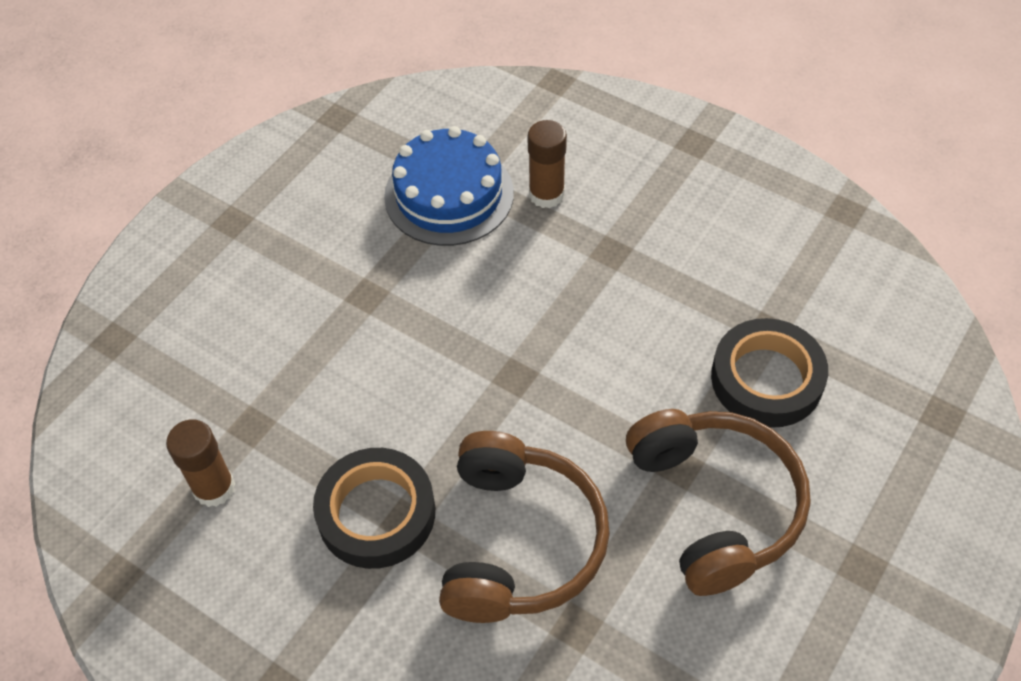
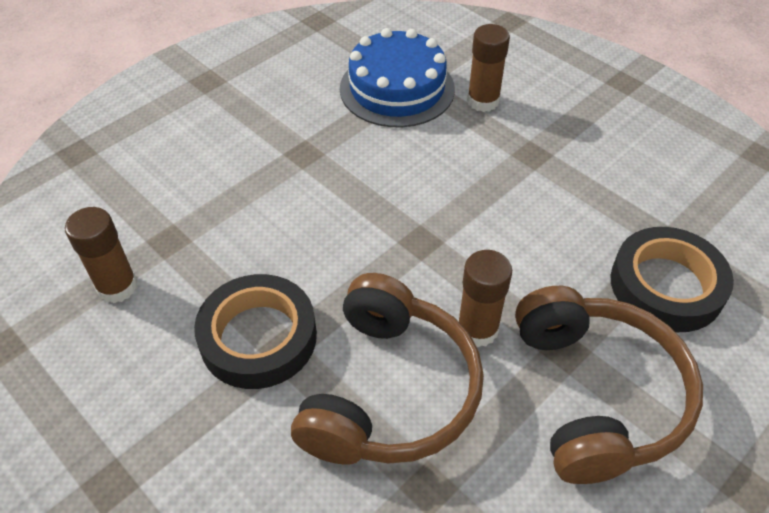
camera: 10 degrees right, 5 degrees down
(591, 461) = (477, 329): none -> brown glue stick

